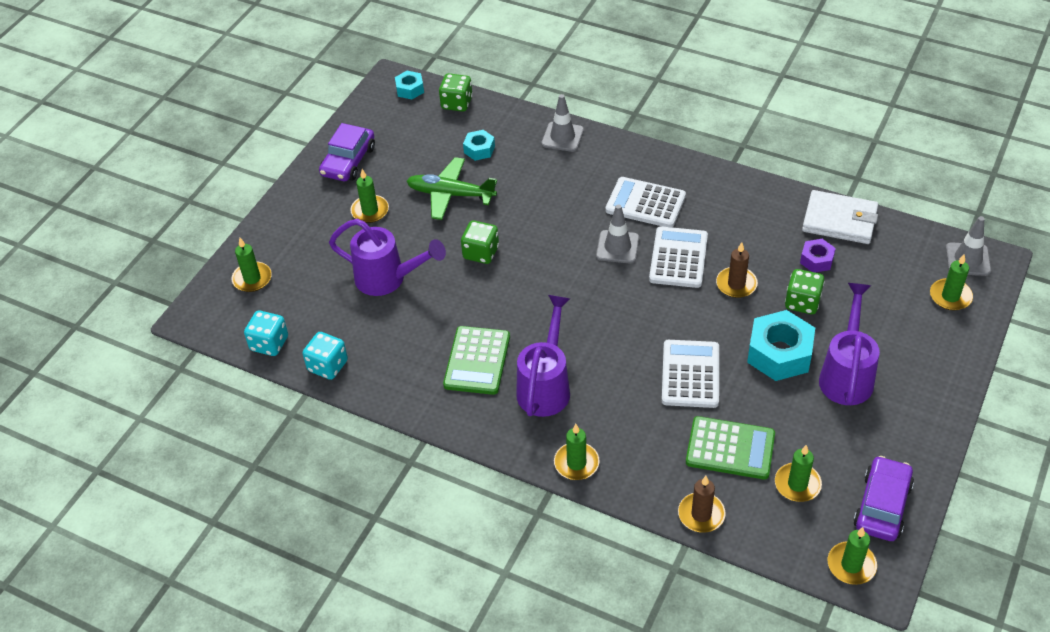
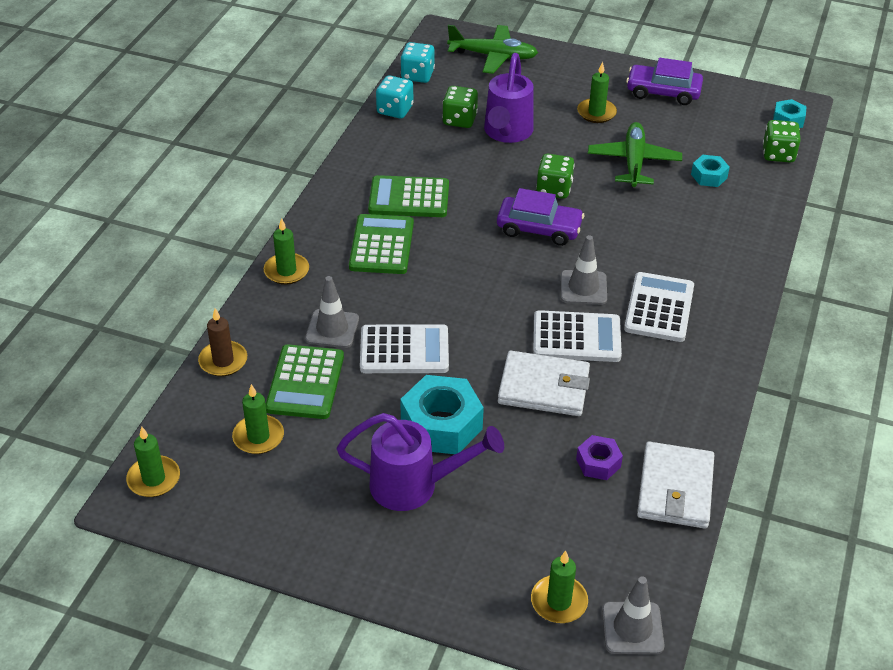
camera: 80 degrees right, 5 degrees down
(252, 279) = (493, 56): green candle -> green plane
(546, 385) = (381, 245): purple watering can -> green calculator
(562, 137) = (750, 236): grey traffic cone -> grey traffic cone (332, 329)
(736, 284) = (544, 387): brown candle -> white wallet
(802, 302) = (524, 447): green dice -> green dice (459, 120)
(882, 505) = (228, 509): purple car -> purple car (539, 228)

